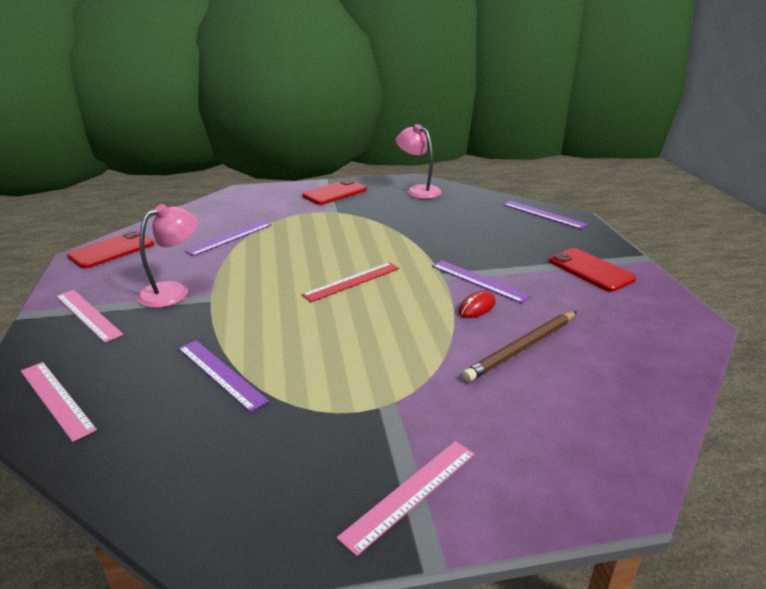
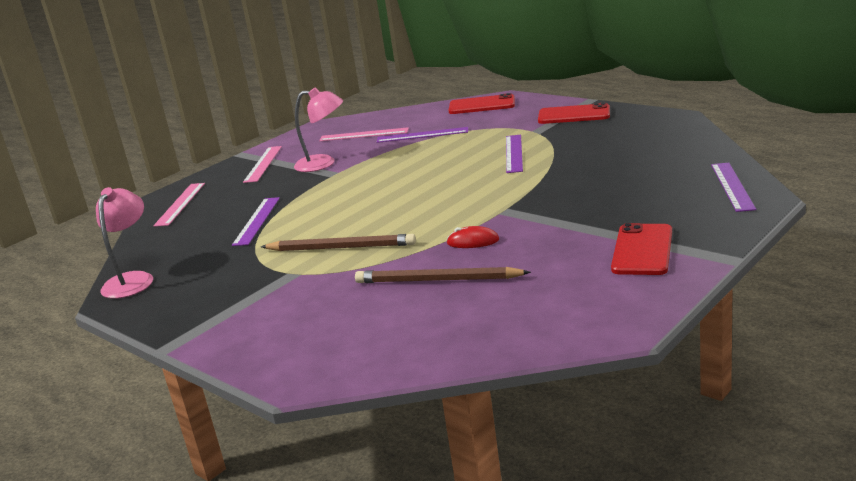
camera: 55 degrees right, 5 degrees down
(111, 250) = (342, 125): red phone -> red phone (481, 105)
(352, 281) = (432, 192): red ruler -> none
(378, 359) = (341, 247): none -> brown pencil
(410, 493) = (215, 318): pink ruler -> pink ruler (364, 134)
(418, 190) = (656, 129): pink lamp -> pink lamp (132, 280)
(479, 281) = (521, 223): purple ruler -> purple ruler (514, 153)

